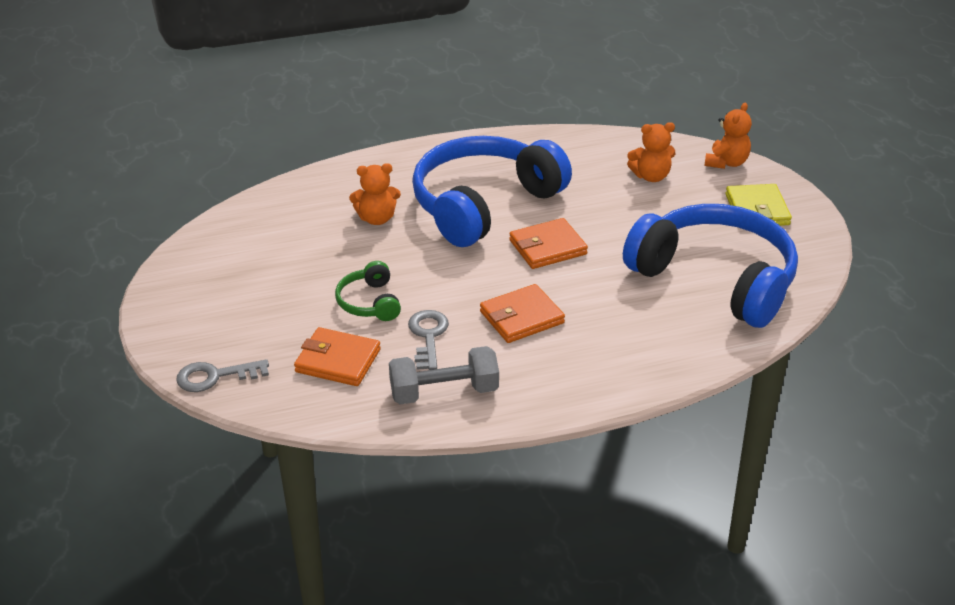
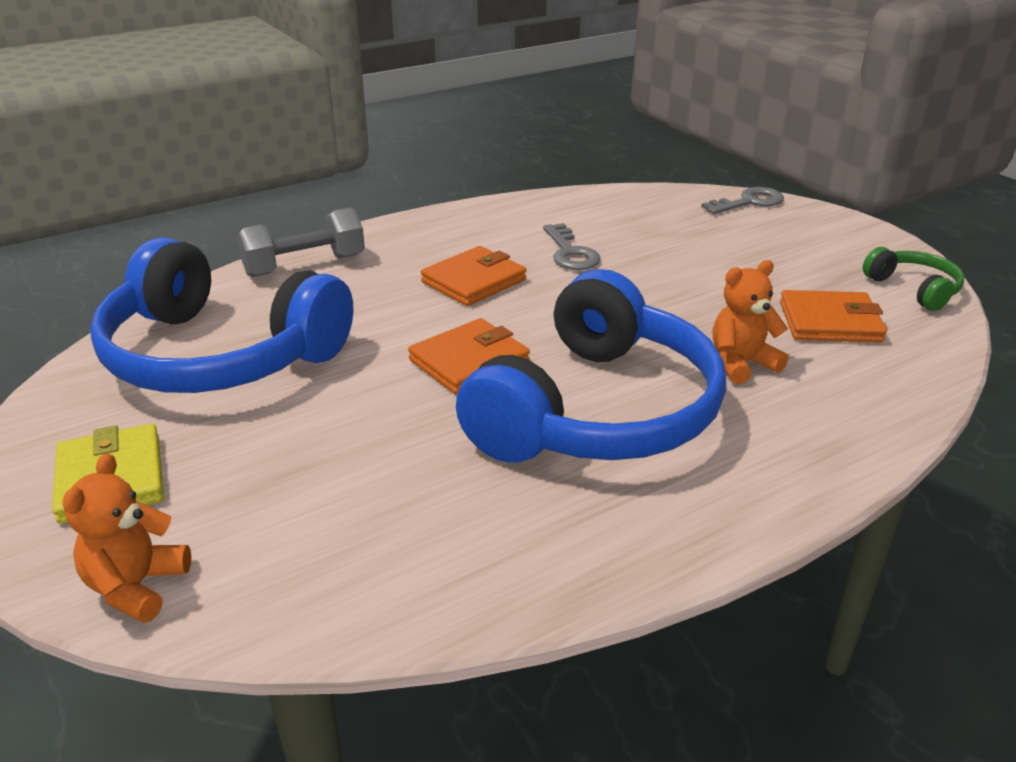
camera: 165 degrees right, 5 degrees down
(338, 361) = (647, 225): orange wallet -> orange wallet (830, 322)
(369, 302) = (659, 271): green headphones -> green headphones (914, 289)
(444, 392) = (525, 217): grey dumbbell -> grey dumbbell (304, 265)
(651, 176) = (309, 519): orange teddy bear -> none

